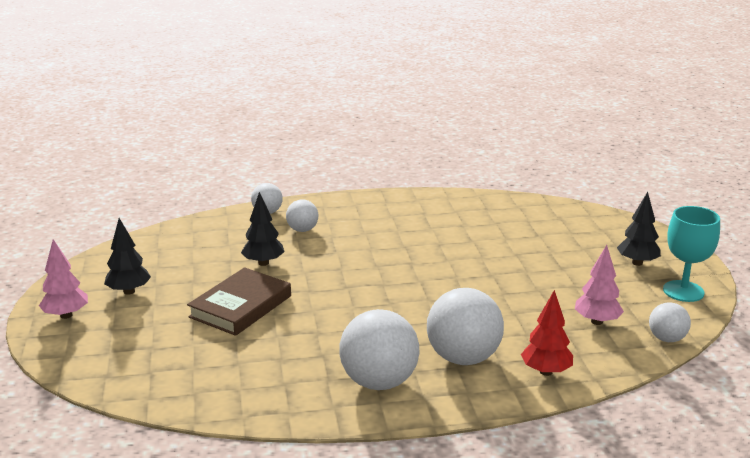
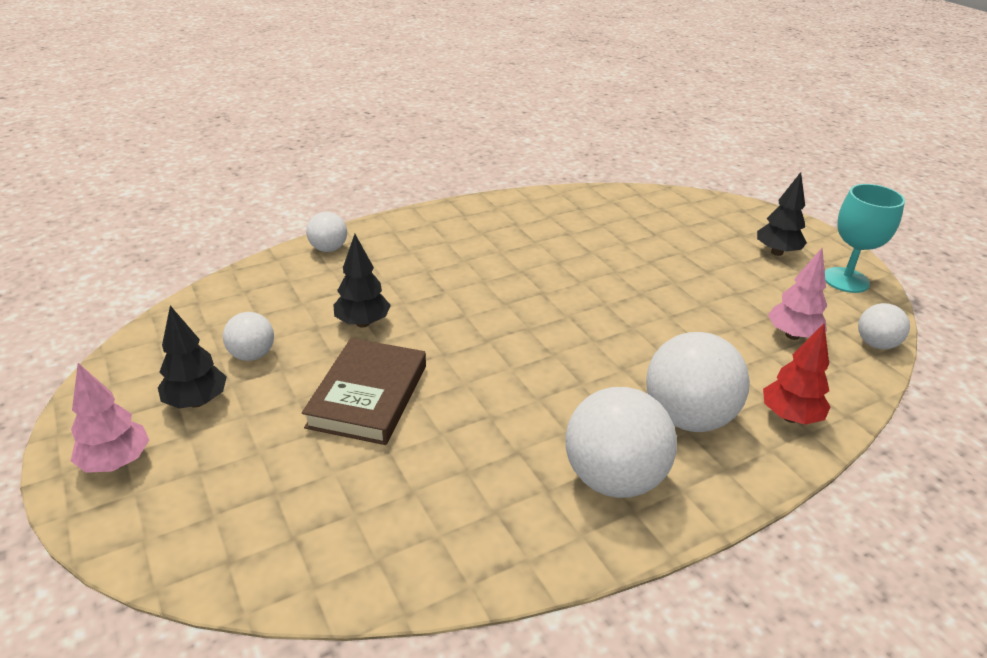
camera: 20 degrees left, 10 degrees up
(302, 230) = (386, 267): white ball -> white ball (252, 355)

